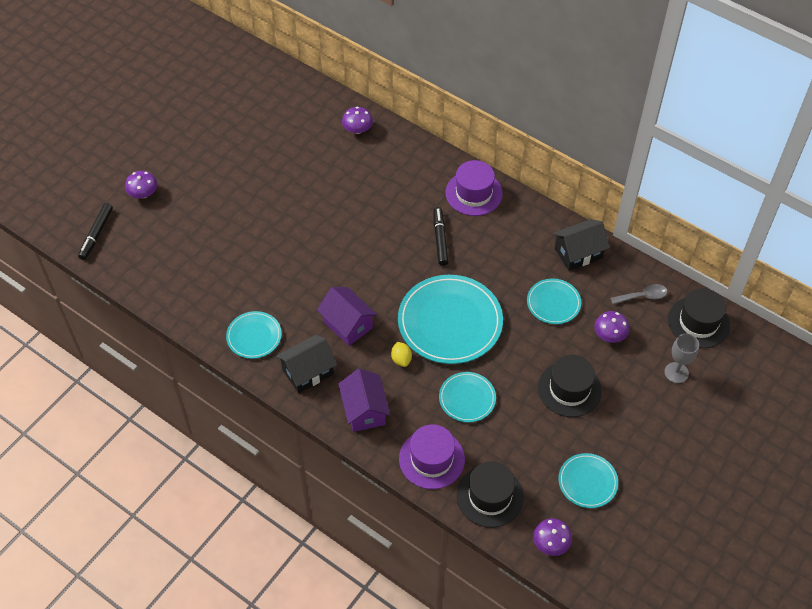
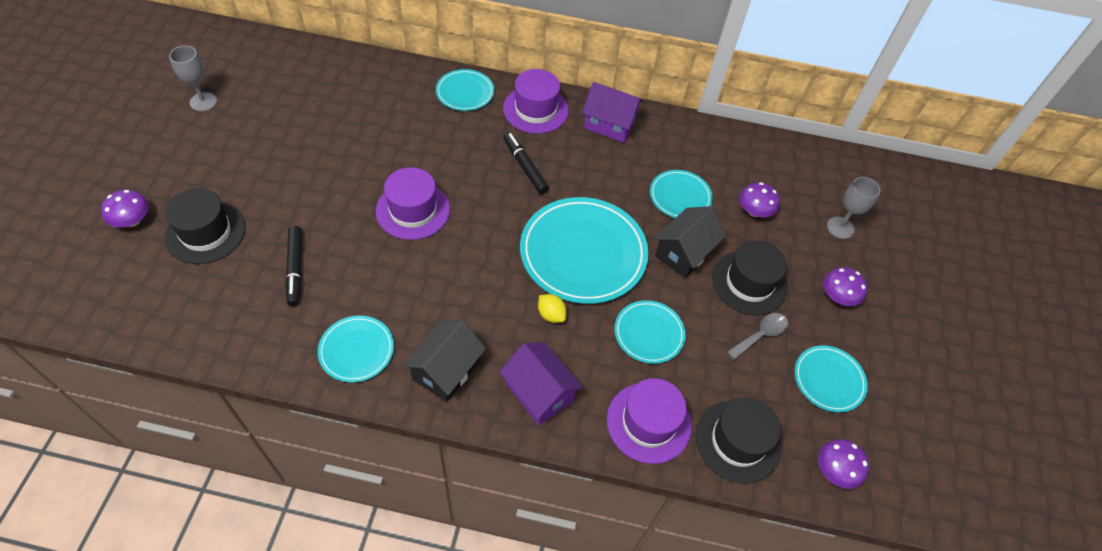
camera: 30 degrees left, 0 degrees up
(96, 234) = (82, 290): black marker -> black marker (295, 269)
(223, 114) = (203, 102): none -> grey goblet
(338, 247) = (413, 210): none -> purple hat
(347, 324) = (467, 295): purple house -> purple house (609, 124)
(357, 129) = (374, 78): purple mushroom -> purple mushroom (838, 296)
(423, 162) = (465, 92): none -> turquoise plate
(578, 253) = (675, 138): black house -> black house (684, 253)
(643, 296) = (762, 162): grey spoon -> grey spoon (761, 335)
(698, 322) = (828, 170): black hat -> black hat (205, 232)

